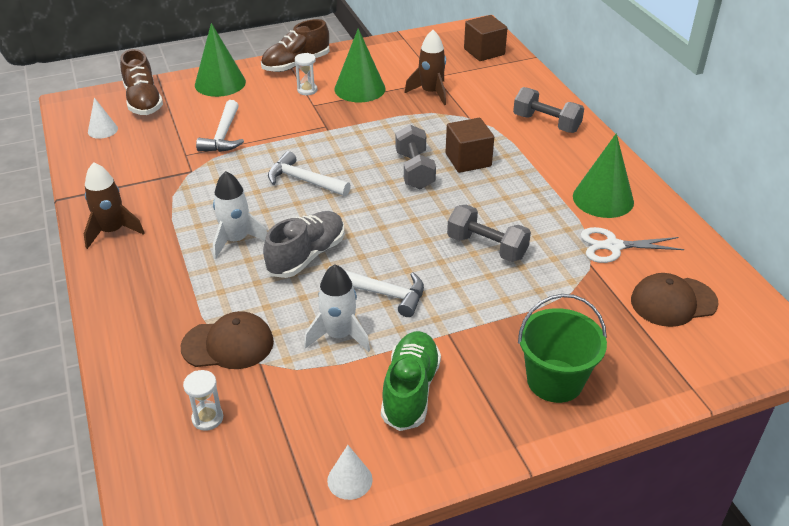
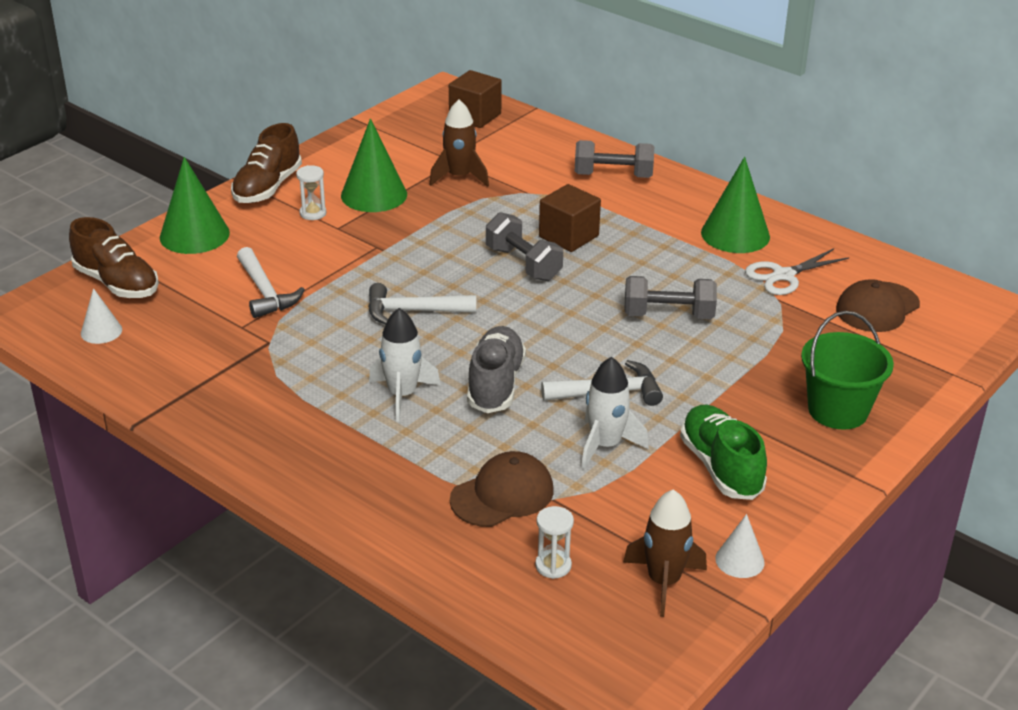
camera: 30 degrees left, 5 degrees down
(112, 231) = (246, 434): brown rocket -> brown rocket (663, 582)

